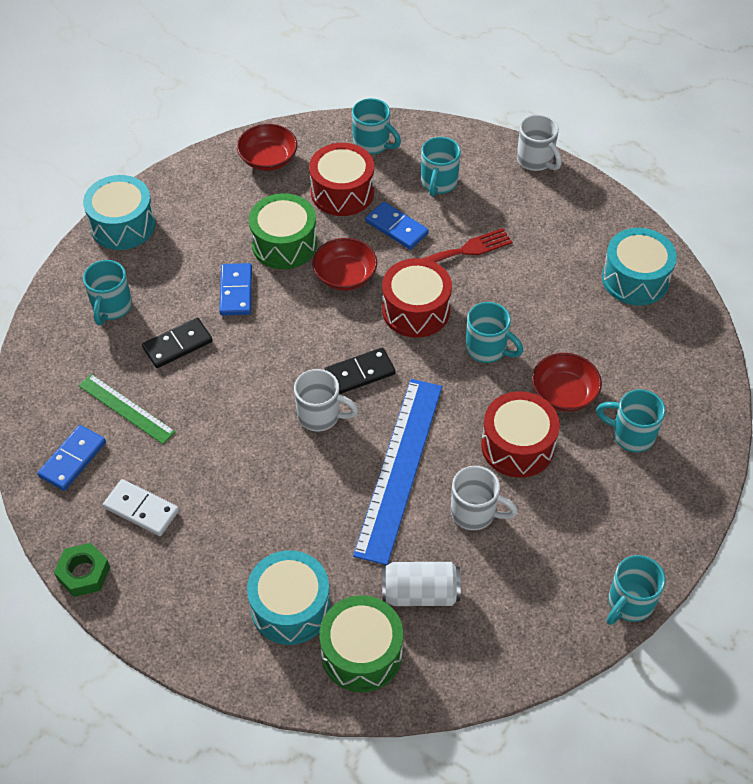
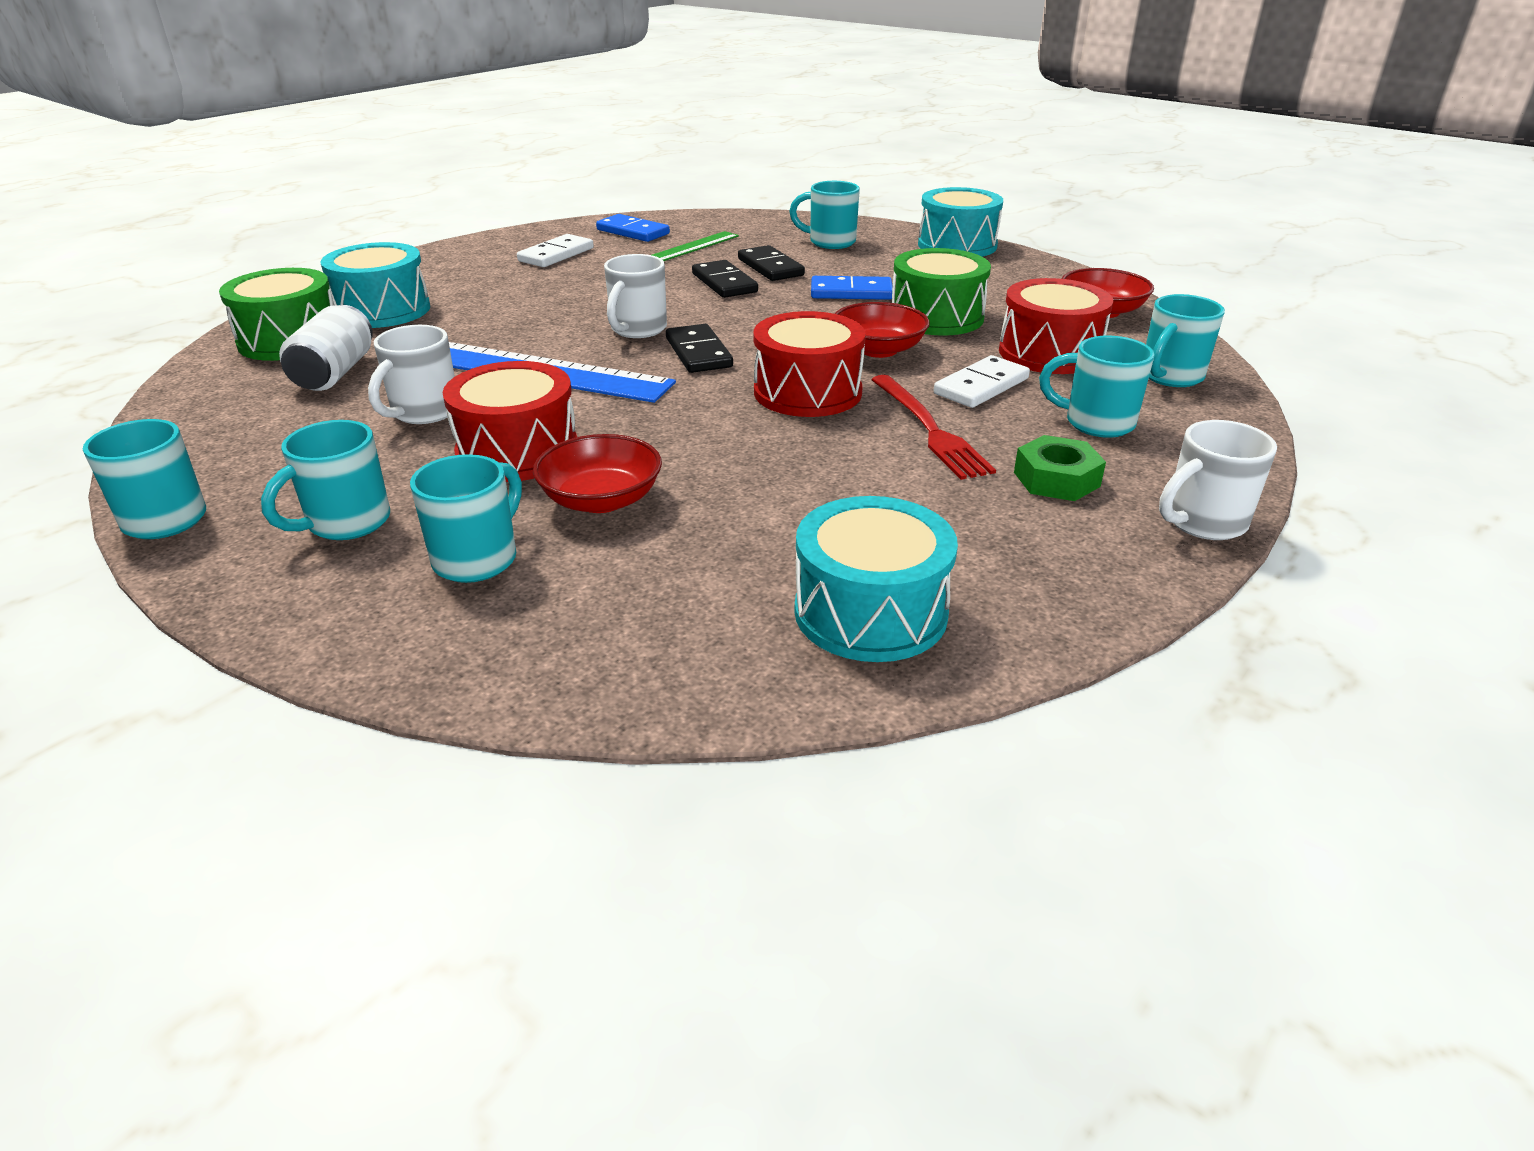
camera: 95 degrees right, 20 degrees down
(83, 573) = (498, 237): green nut -> green nut (1056, 479)
(216, 372) = (724, 283): none -> black domino
(396, 227) = (981, 386): blue domino -> white domino
(487, 349) = (717, 440): turquoise mug -> turquoise mug (346, 523)

